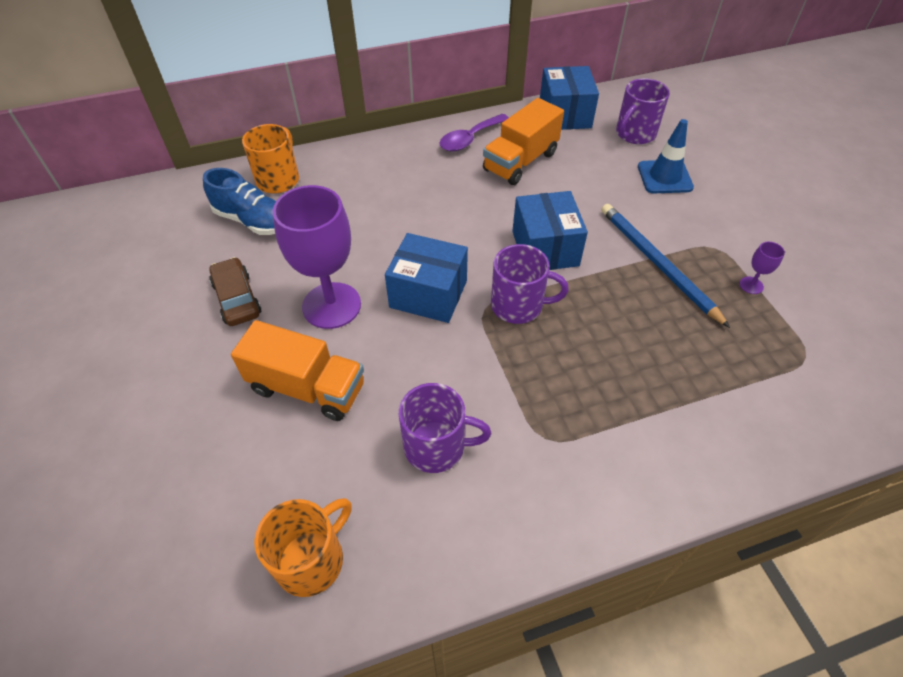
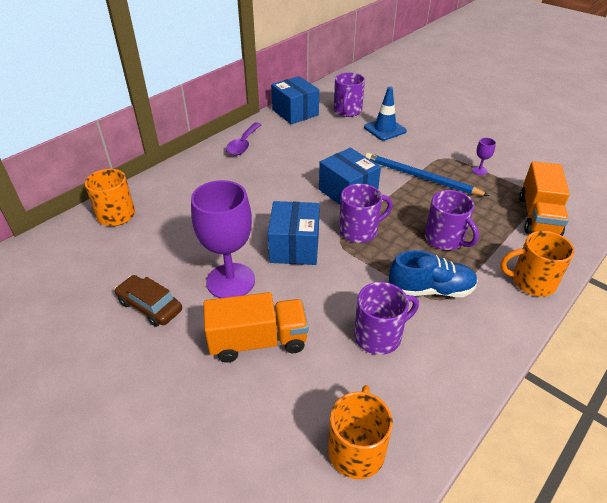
camera: 30 degrees left, 10 degrees down
(252, 221) = (118, 249): blue shoe -> blue shoe (431, 290)
(428, 294) = (294, 247): blue box -> blue box turned 75 degrees counterclockwise
(520, 162) = (289, 147): orange truck -> orange truck (538, 216)
(618, 363) = (445, 239): none -> purple mug
(687, 473) = (531, 282): none -> orange mug

